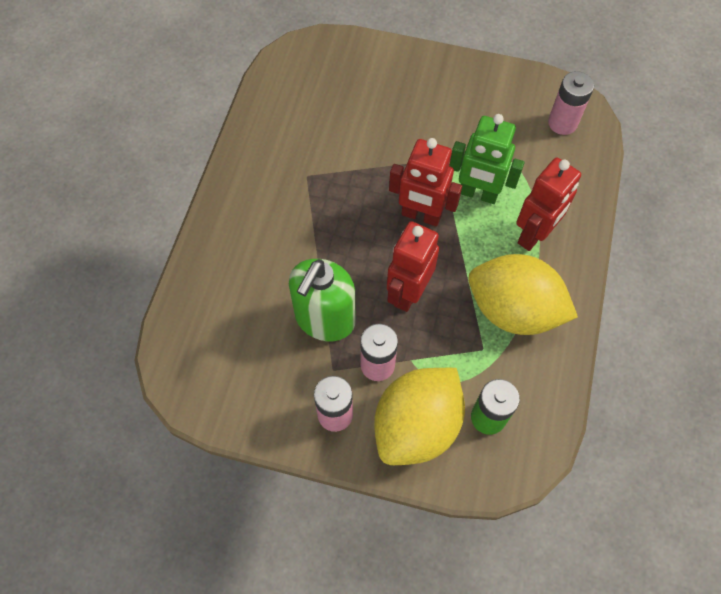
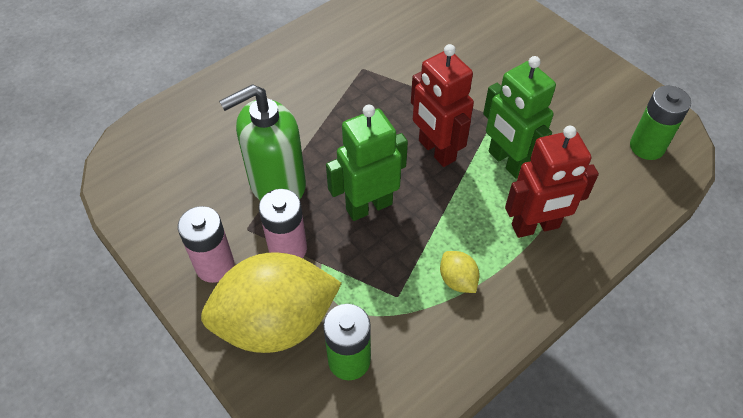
camera: 35 degrees right, 10 degrees down
(408, 293) = (369, 206): red robot -> green robot
(513, 310) = (457, 280): yellow lemon -> yellow lemon, size x0.40
(562, 123) = (647, 147): pink battery -> green battery

